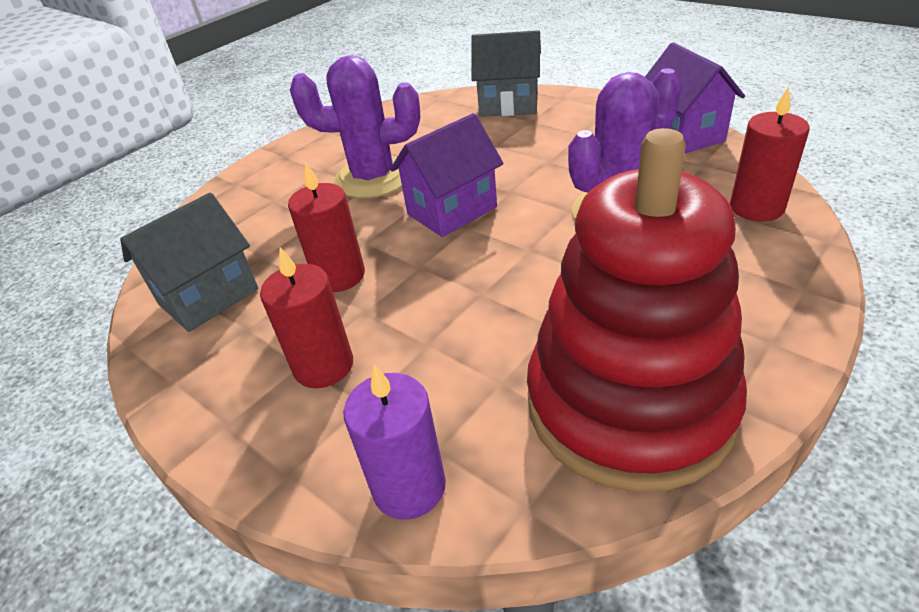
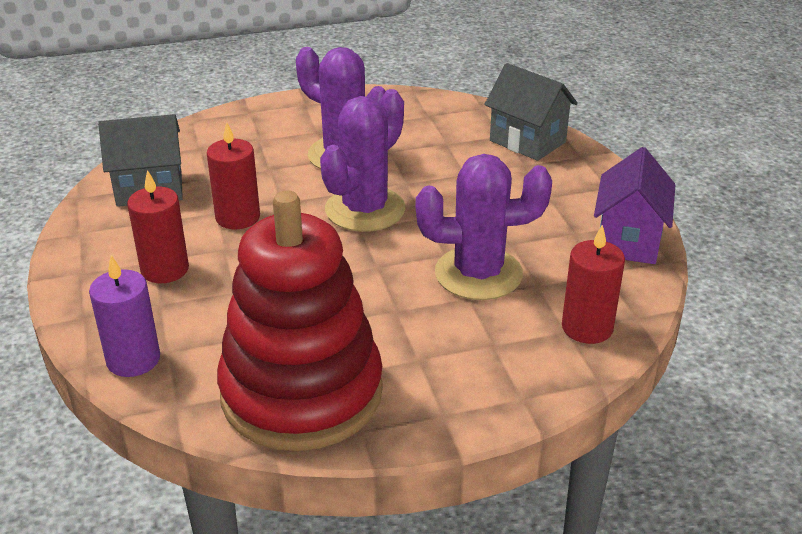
camera: 30 degrees right, 5 degrees down
(452, 210) = (365, 209): purple house -> purple cactus

